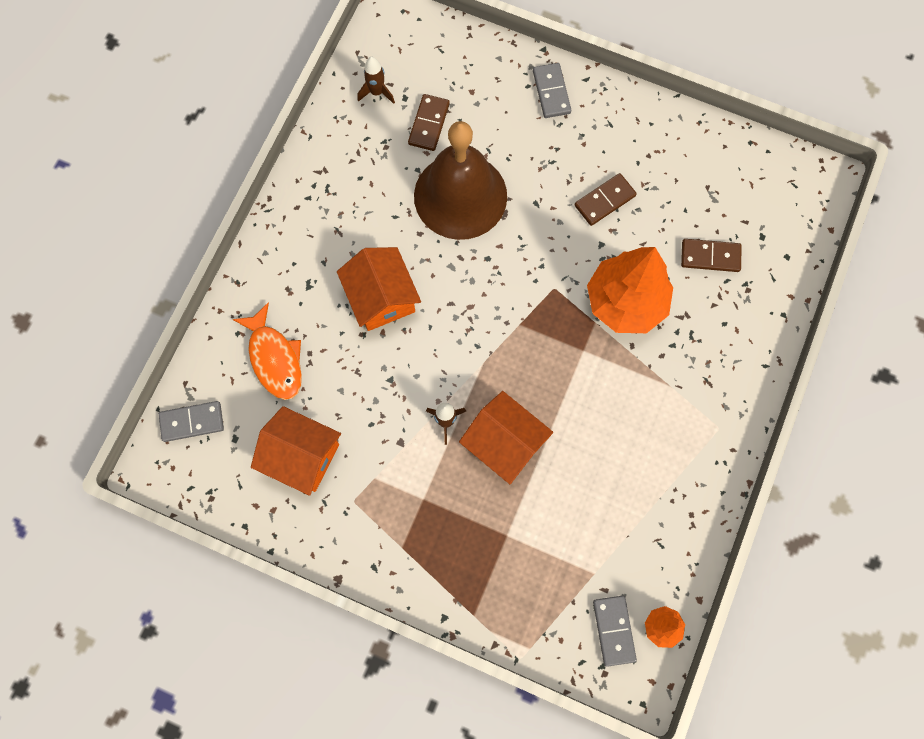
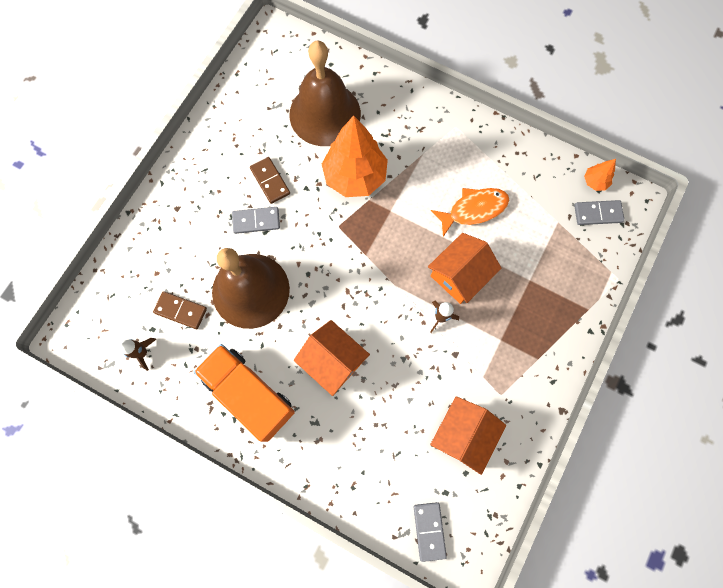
camera: 85 degrees left, 0 degrees up
(274, 358) = (378, 455): orange fish -> orange fish (473, 210)
(336, 210) = (249, 394): none -> orange truck
(381, 298) = (333, 361): orange house -> orange house turned 60 degrees clockwise
(551, 92) = (168, 210): grey domino -> grey domino (256, 221)
(710, 256) = (325, 114): brown domino -> brown bell

